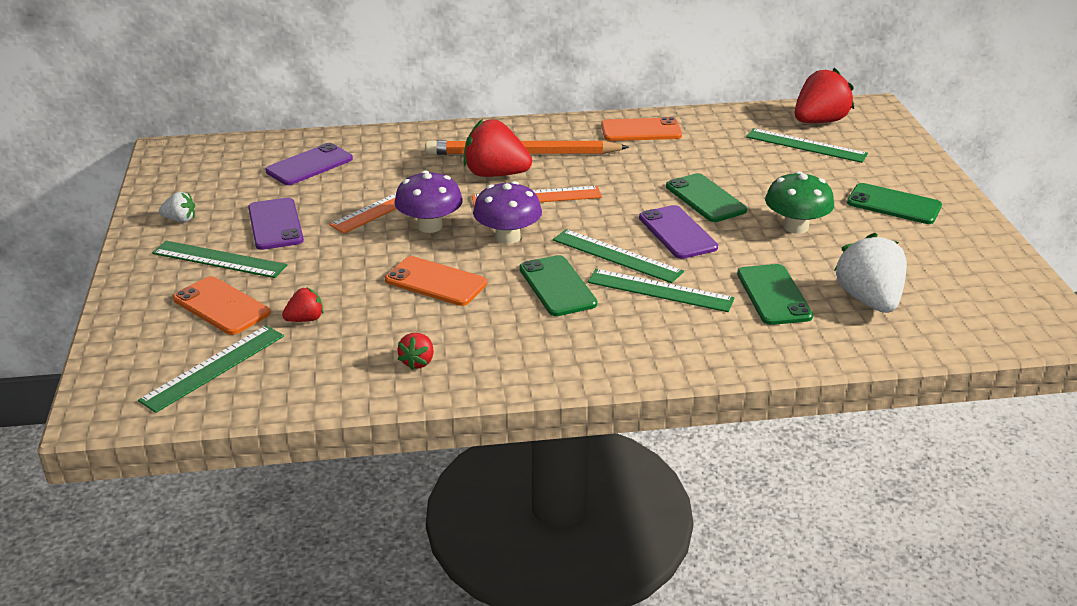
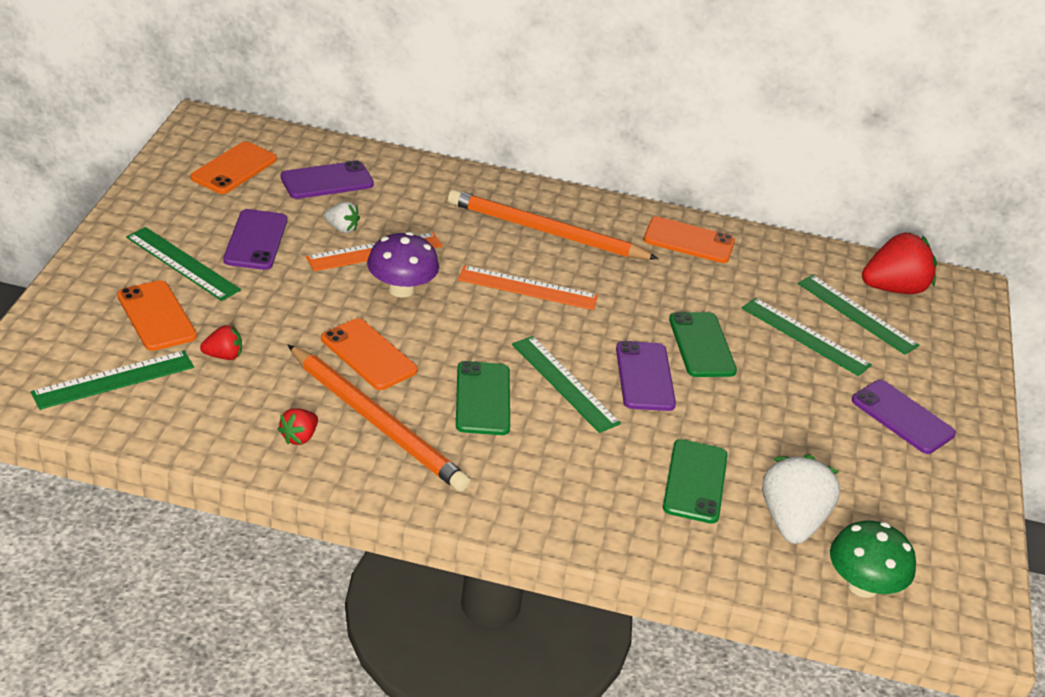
camera: 15 degrees right, 5 degrees up
(180, 219) = (171, 207): white strawberry -> white strawberry (342, 228)
(219, 177) = (234, 168): none -> orange phone
(479, 330) = (377, 422): none -> orange pencil
(495, 174) = (503, 248): red strawberry -> none
(508, 237) = (469, 326): purple mushroom -> none
(660, 290) = (582, 437): green ruler -> green ruler (805, 336)
(796, 227) = (774, 410): green mushroom -> green mushroom (862, 585)
(894, 204) = (902, 417): green phone -> purple phone

